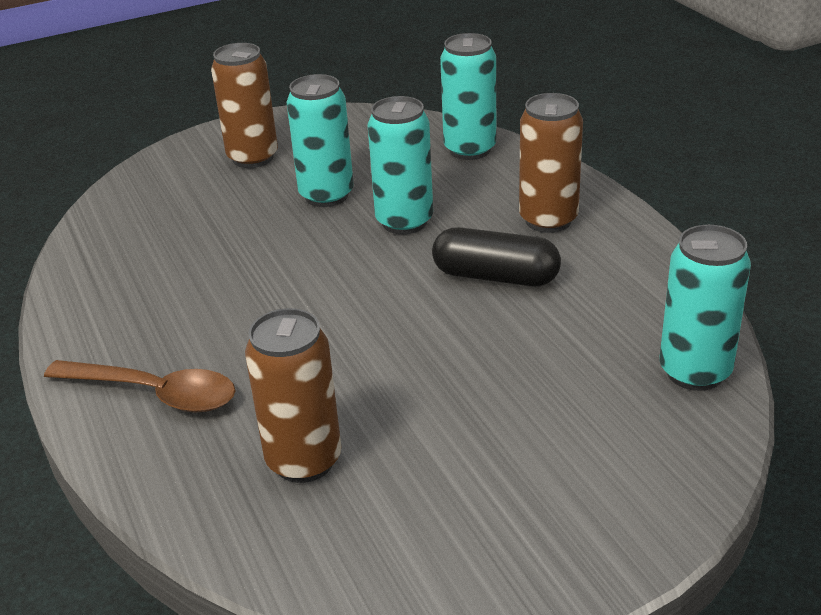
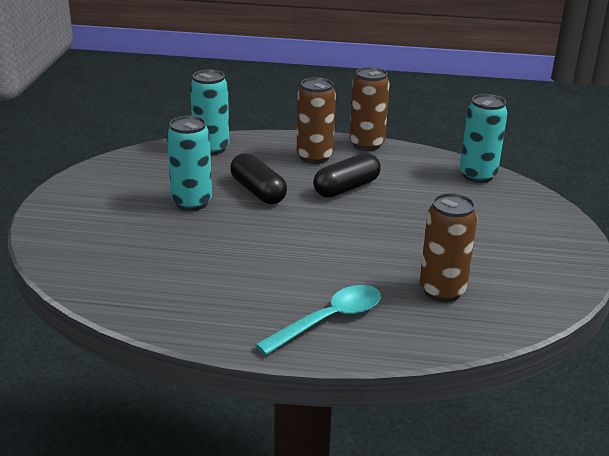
camera: 60 degrees left, 5 degrees down
(154, 393) = (329, 320): brown spoon -> turquoise spoon
(253, 158) = (102, 210): brown can -> brown can (366, 144)
(404, 222) = (258, 191): turquoise can -> black capsule

